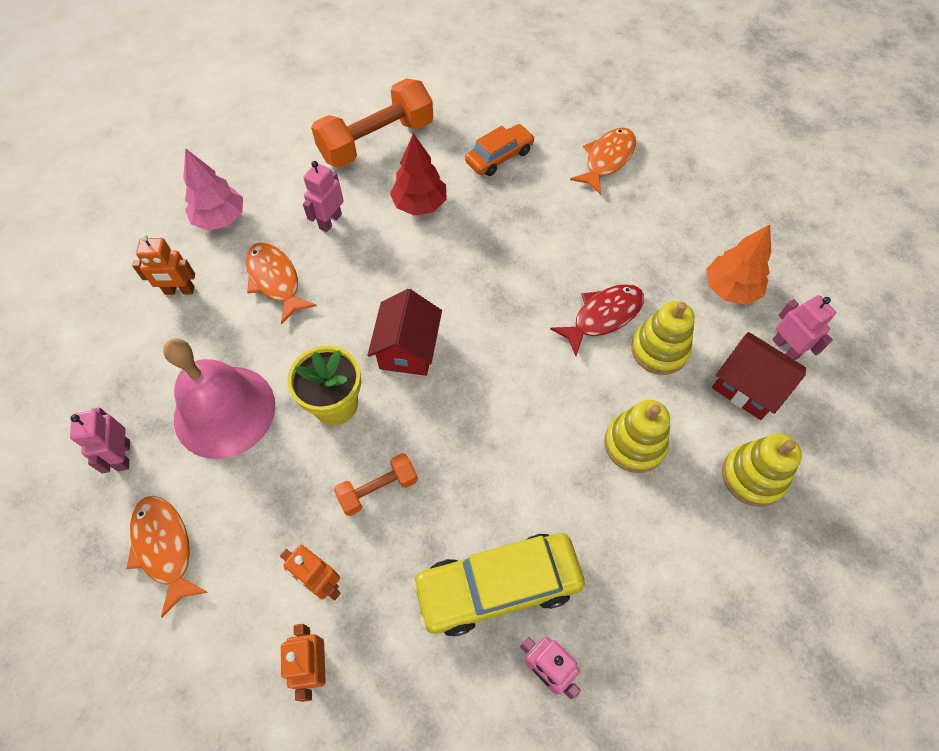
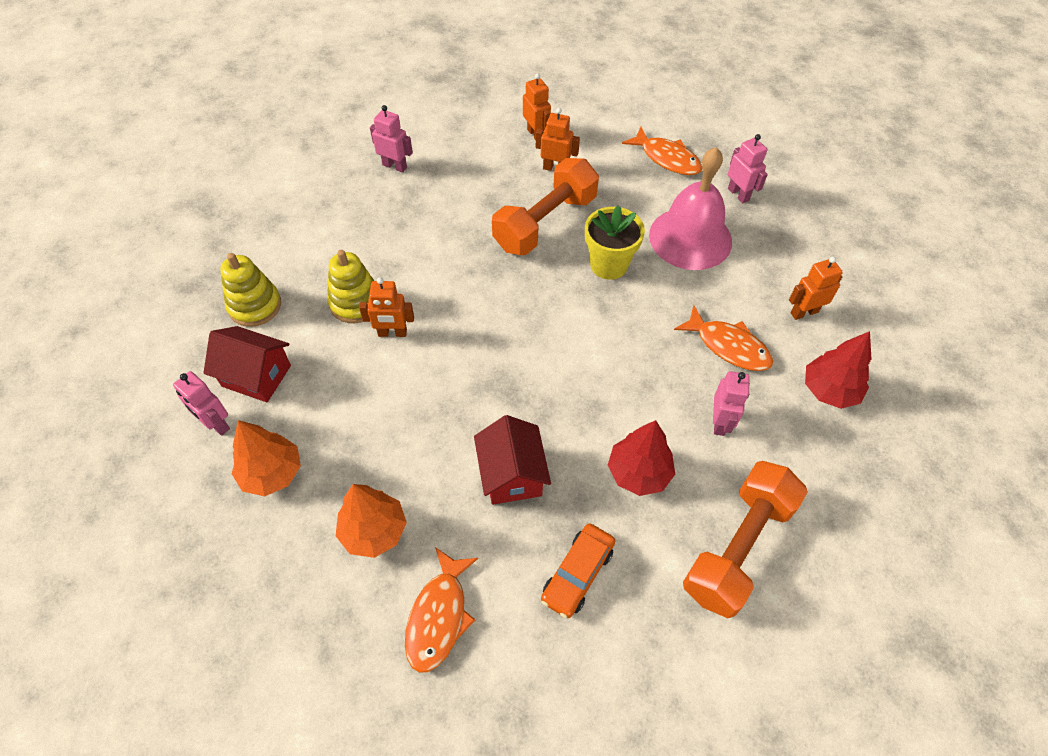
camera: 160 degrees right, 5 degrees down
(220, 219) = (829, 390): pink tree -> red tree
(378, 489) = (545, 223): orange dumbbell -> orange dumbbell, size x1.93
(408, 349) = (573, 322): red house -> red house (512, 474)
(498, 586) = (438, 195): yellow car -> none
(599, 393) = (392, 333): none -> orange robot
(603, 316) = (402, 403): red fish -> none
(646, 222) = (374, 531): none -> orange tree
(659, 350) = (343, 386): yellow stacking toy -> none

